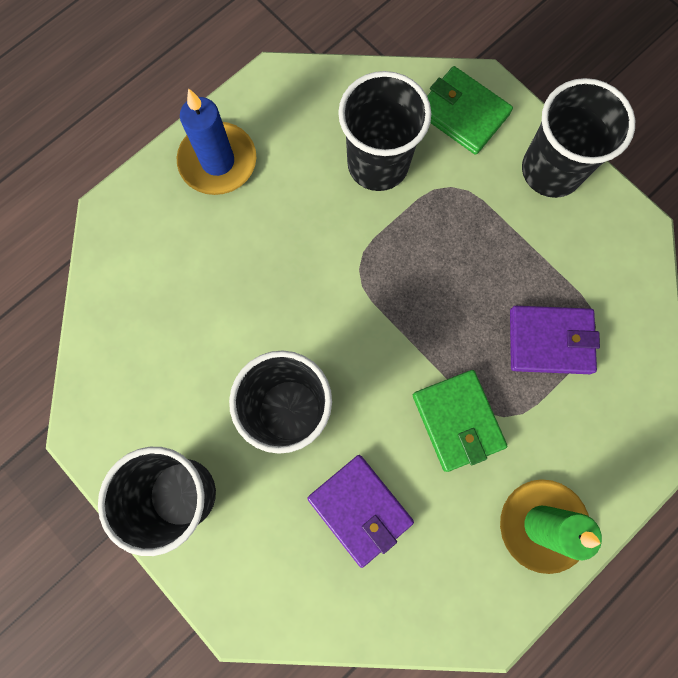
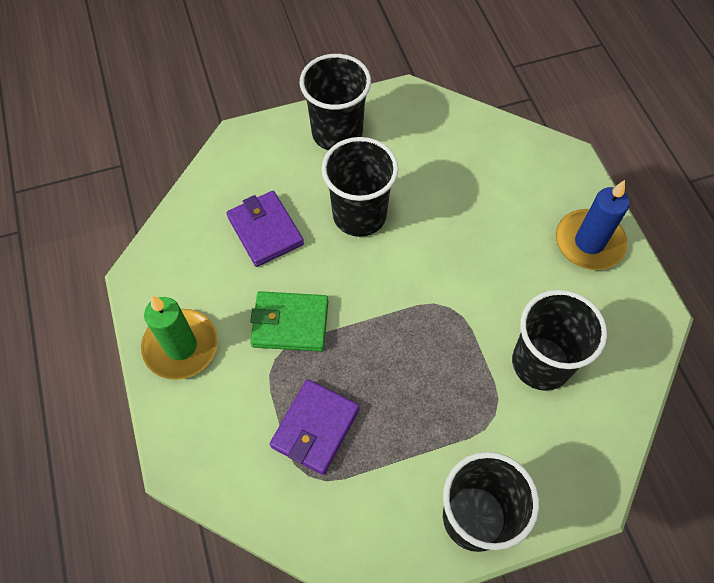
camera: 115 degrees right, 15 degrees down
(360, 509) = (265, 231): purple wallet -> purple wallet turned 75 degrees clockwise
(463, 114) = (567, 463): green wallet -> none

